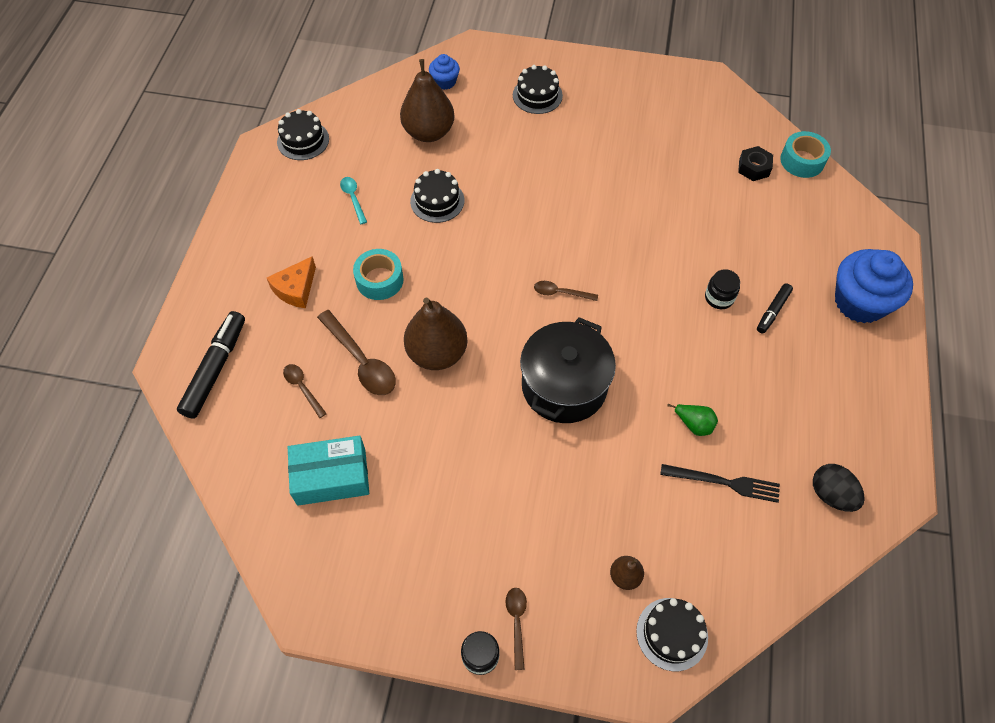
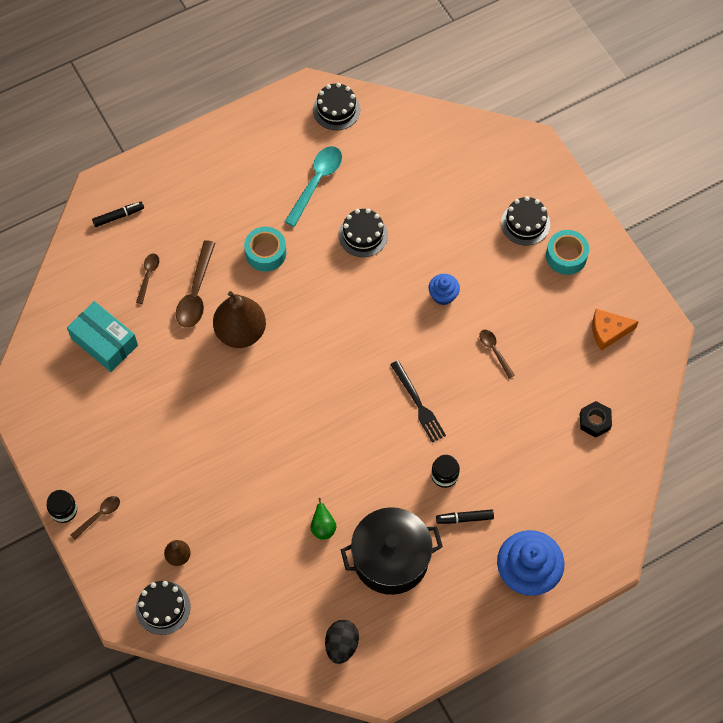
camera: 50 degrees right, 5 degrees up
(215, 369) = (118, 216): black marker -> black marker, size x0.56
(296, 289) = (214, 210): orange cheese -> orange cheese (608, 331)
(353, 198) = (316, 182): turquoise spoon -> turquoise spoon, size x1.79
(429, 132) = (419, 181): brown pear -> none
(445, 82) = (478, 152): blue cupcake -> blue cupcake (443, 295)
(560, 293) = (356, 371): brown spoon -> brown spoon (494, 351)
(564, 386) = (283, 426): black pot -> black pot (390, 559)
(724, 482) = (294, 573): black fork -> black fork (418, 404)
(802, 161) = (635, 451): turquoise tape -> turquoise tape (566, 256)

